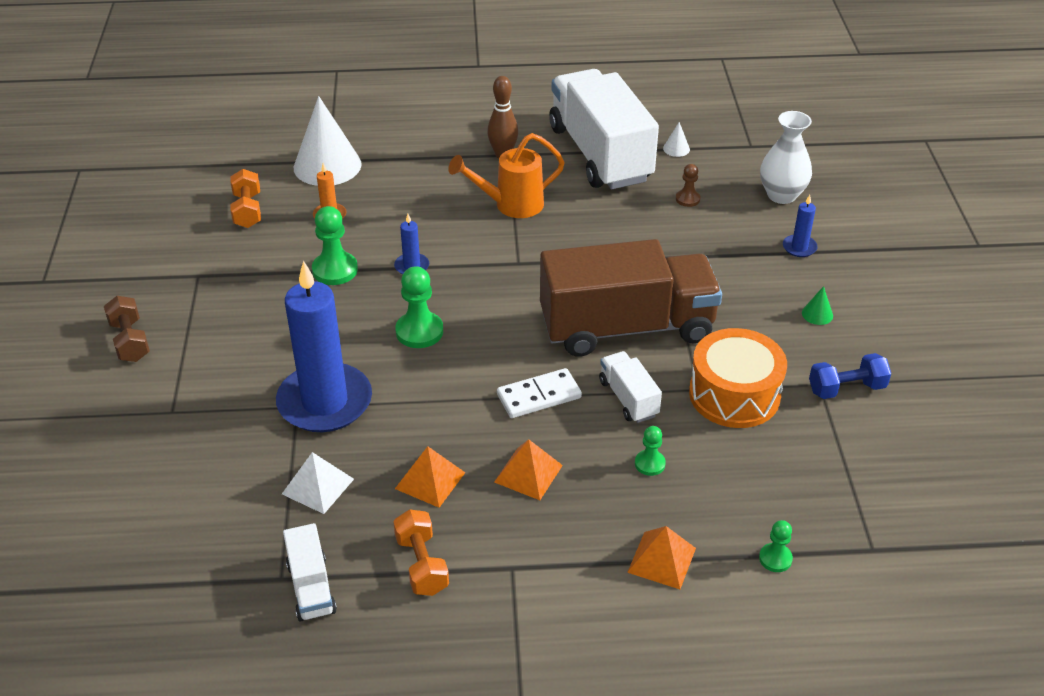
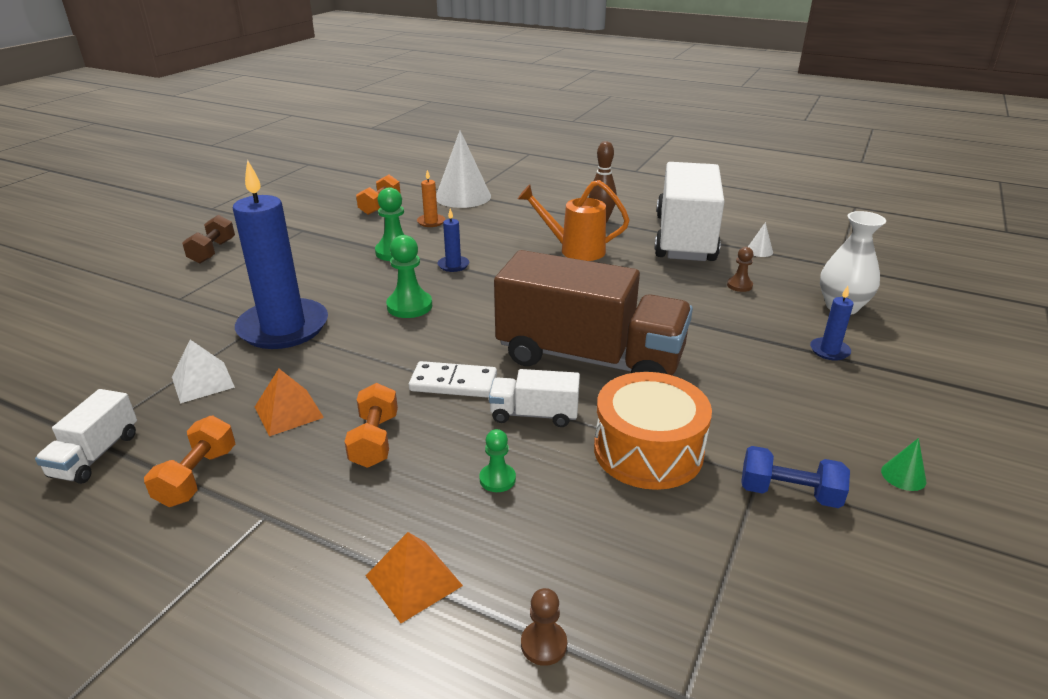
camera: 30 degrees right, 10 degrees down
(528, 473) = (375, 440): orange pyramid -> orange dumbbell
(628, 398) = (534, 414): white truck -> white truck turned 90 degrees counterclockwise
(775, 559) = (544, 644): green pawn -> brown pawn
(817, 314) = (806, 411): green cone -> green cone (903, 476)

